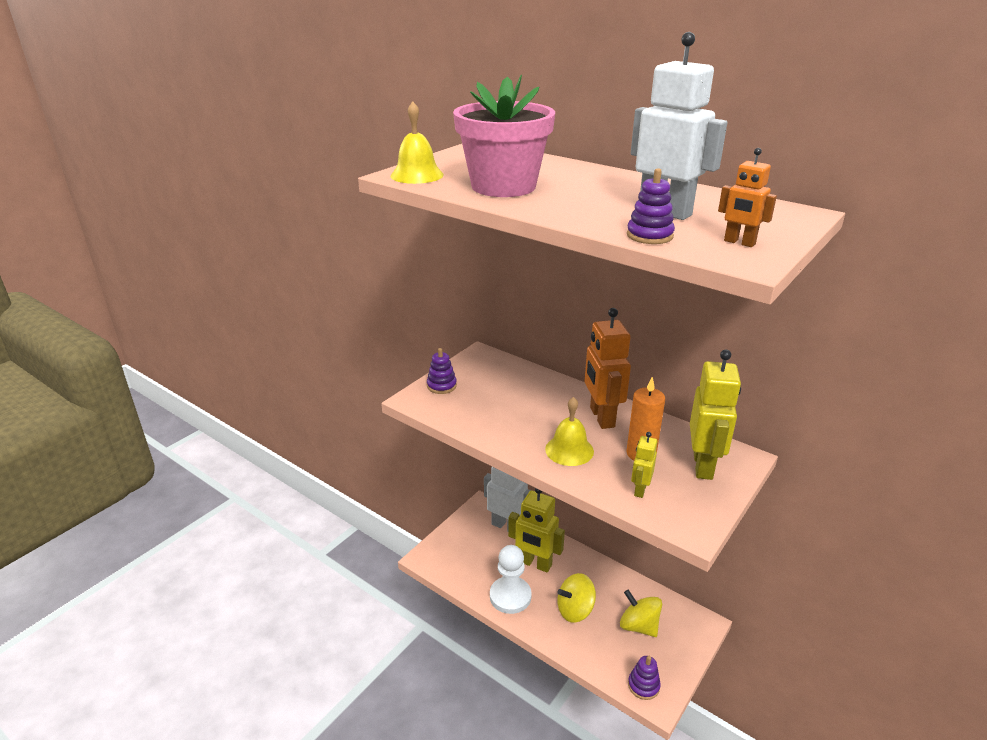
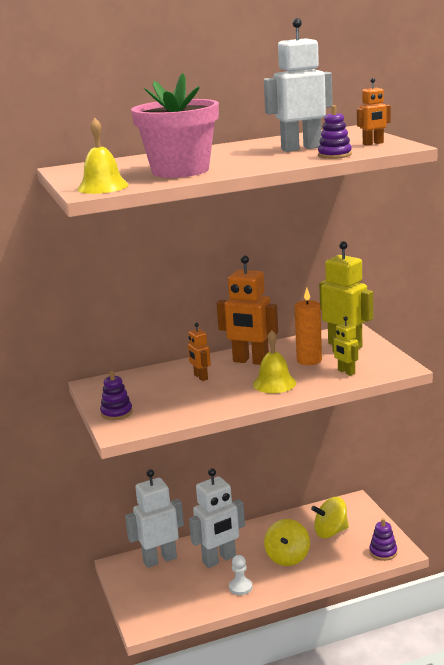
camera: 55 degrees left, 10 degrees down
(510, 596) = (240, 587): white pawn -> white pawn, size x0.55
(535, 564) = (219, 560): yellow robot -> white robot
(542, 401) = (200, 377): none -> orange robot

